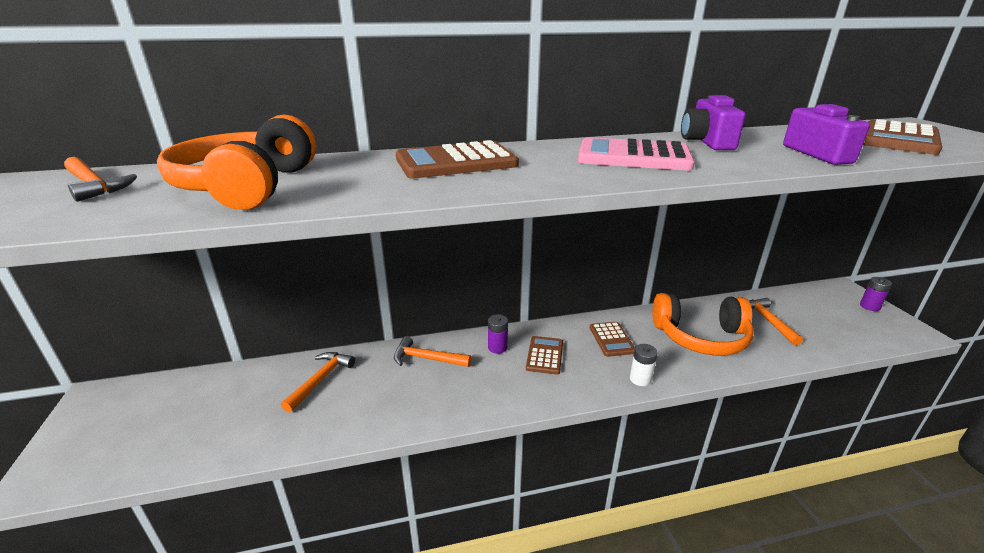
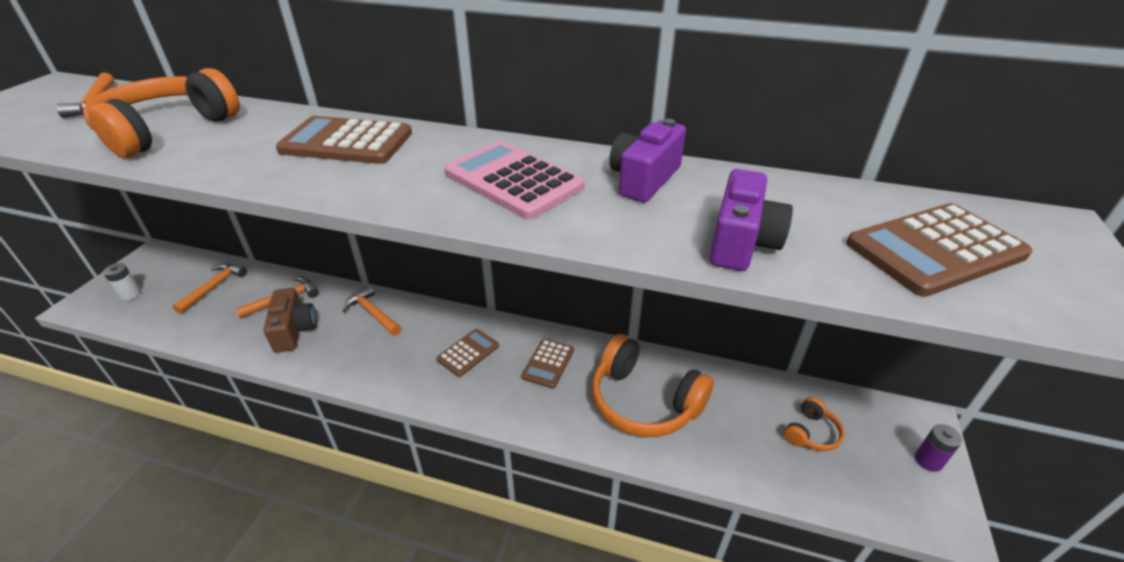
camera: 30 degrees right, 10 degrees up
(364, 399) = (294, 330): none -> brown camera
(497, 347) = (438, 327): purple battery -> none
(640, 379) = (525, 417): white battery -> white battery (130, 294)
(768, 321) = (751, 417): orange hammer -> orange hammer (214, 287)
(805, 316) = (811, 433): none -> orange headphones

